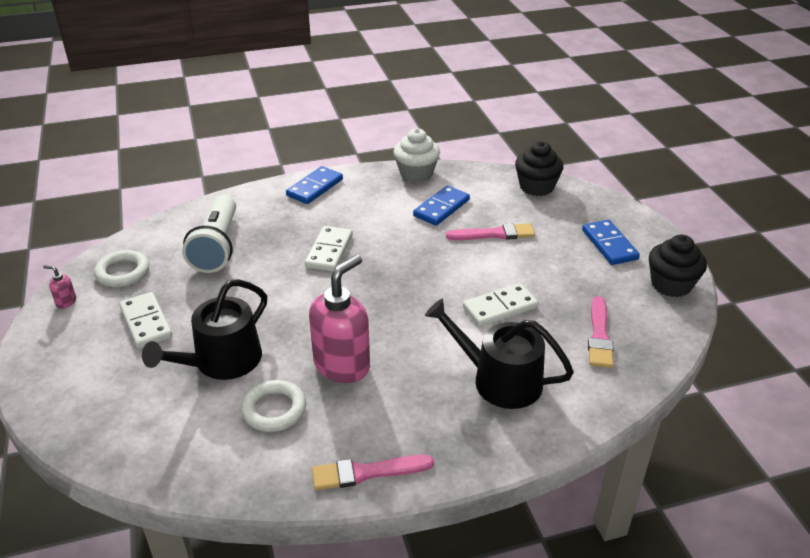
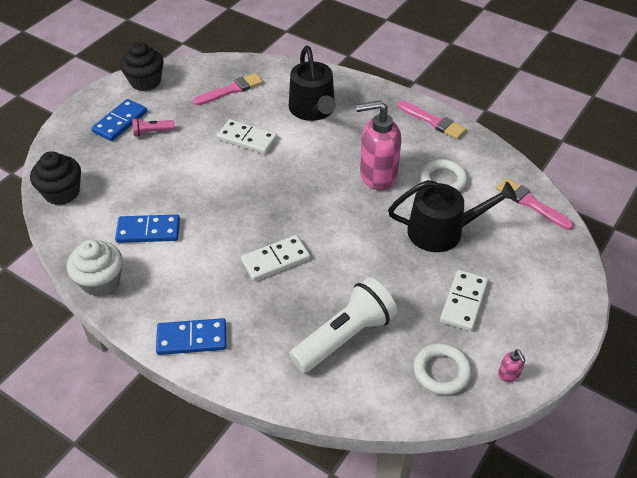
camera: 130 degrees left, 10 degrees up
(494, 234) = (160, 182): pink brush -> pink brush (531, 203)
(573, 256) = (152, 132): none -> pink flashlight

